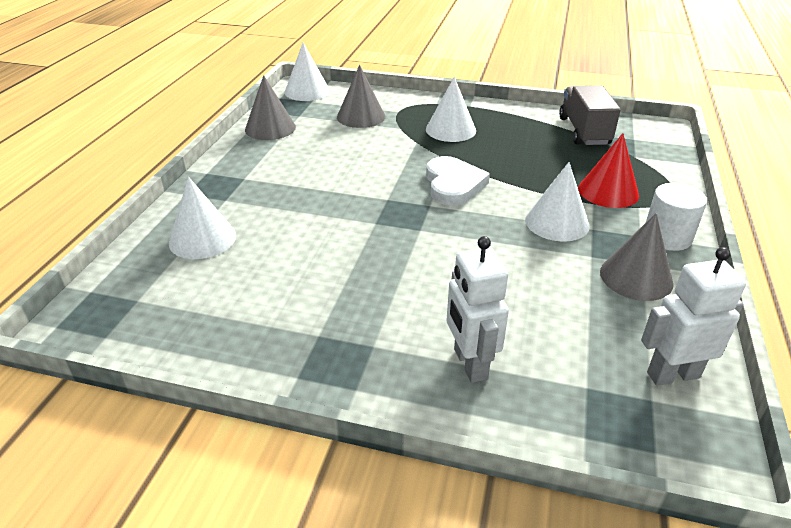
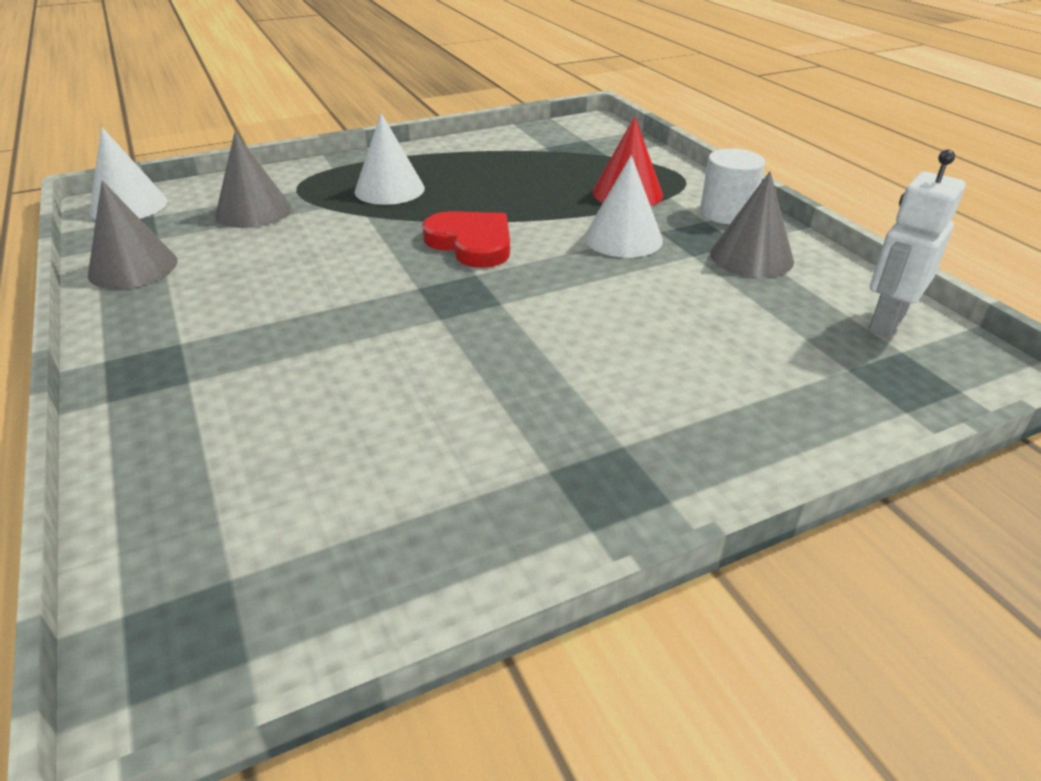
camera: 40 degrees left, 0 degrees up
(202, 239) = (223, 445): white cone -> none
(453, 184) = (471, 243): white heart -> red heart
(469, 364) = (735, 407): white robot -> none
(584, 131) = (530, 147): grey truck -> none

